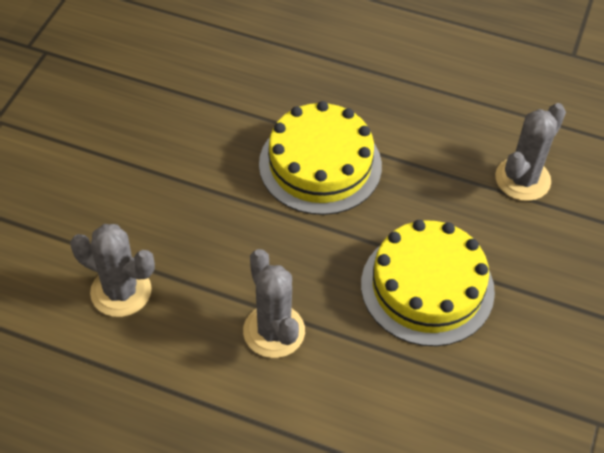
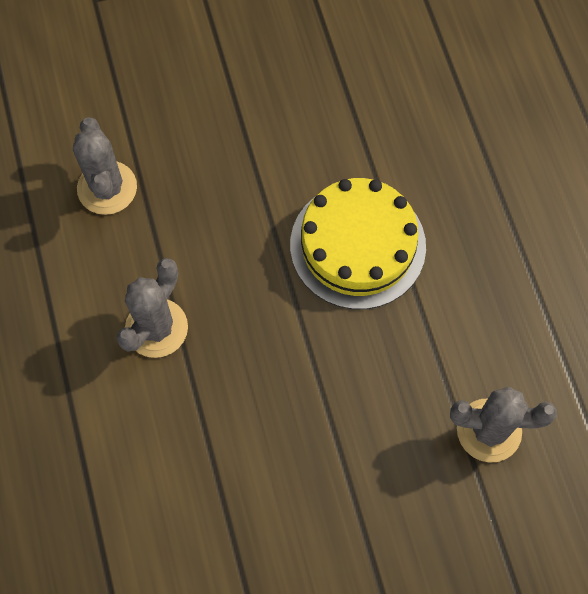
camera: 55 degrees right, 15 degrees up
(427, 287) = (295, 422): yellow cake -> none

